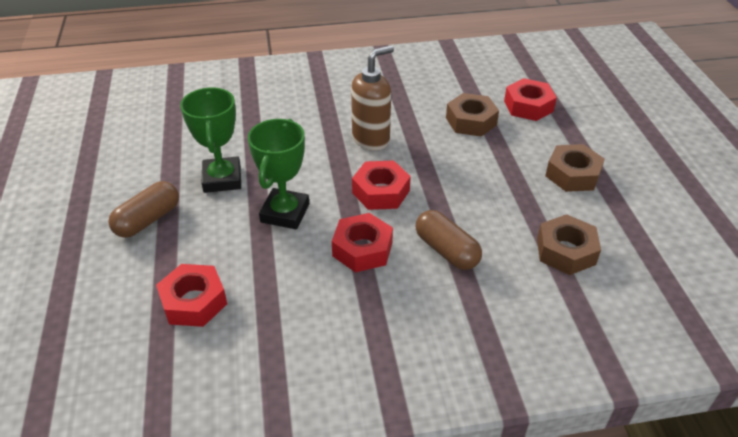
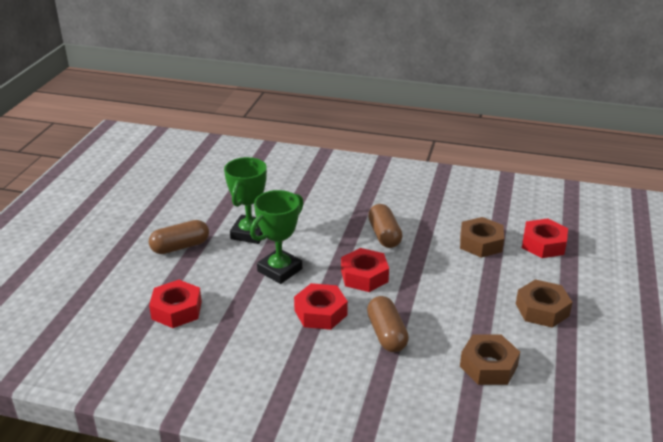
camera: 25 degrees right, 10 degrees down
(371, 139) = (384, 235): brown soap dispenser -> brown capsule

